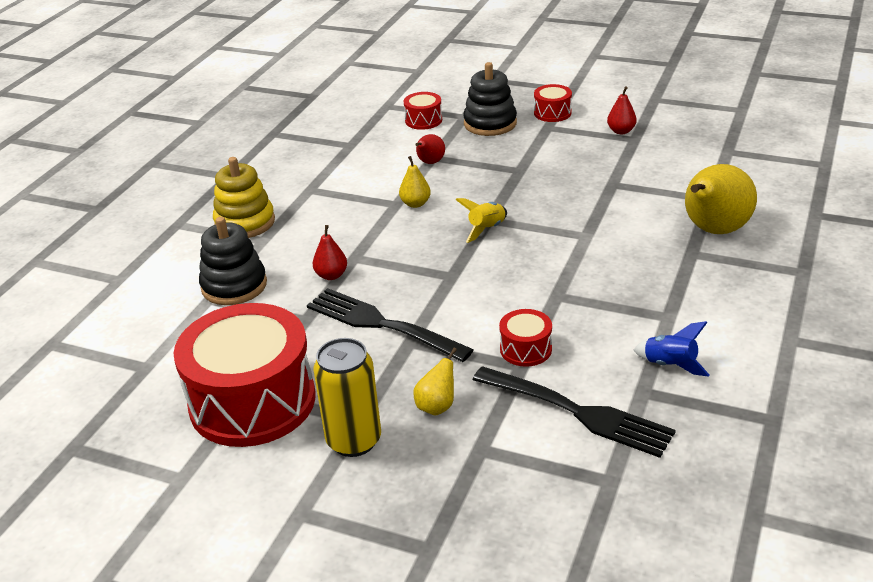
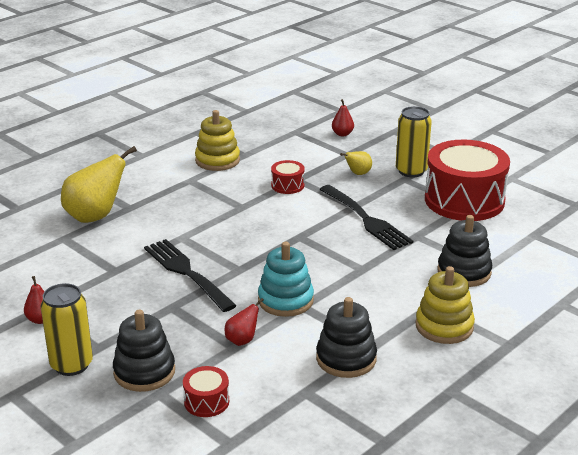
camera: 160 degrees left, 5 degrees down
(328, 173) = (346, 359): none -> black stacking toy
(331, 275) = (386, 259): red pear -> red pear (342, 134)
(415, 204) = (285, 300): yellow pear -> turquoise stacking toy
(486, 229) = (247, 262): yellow rocket -> none
(552, 113) = (71, 365): red drum -> yellow can
(578, 412) = (286, 155): black fork -> black fork (187, 273)
(670, 365) = (217, 160): blue rocket -> yellow stacking toy

